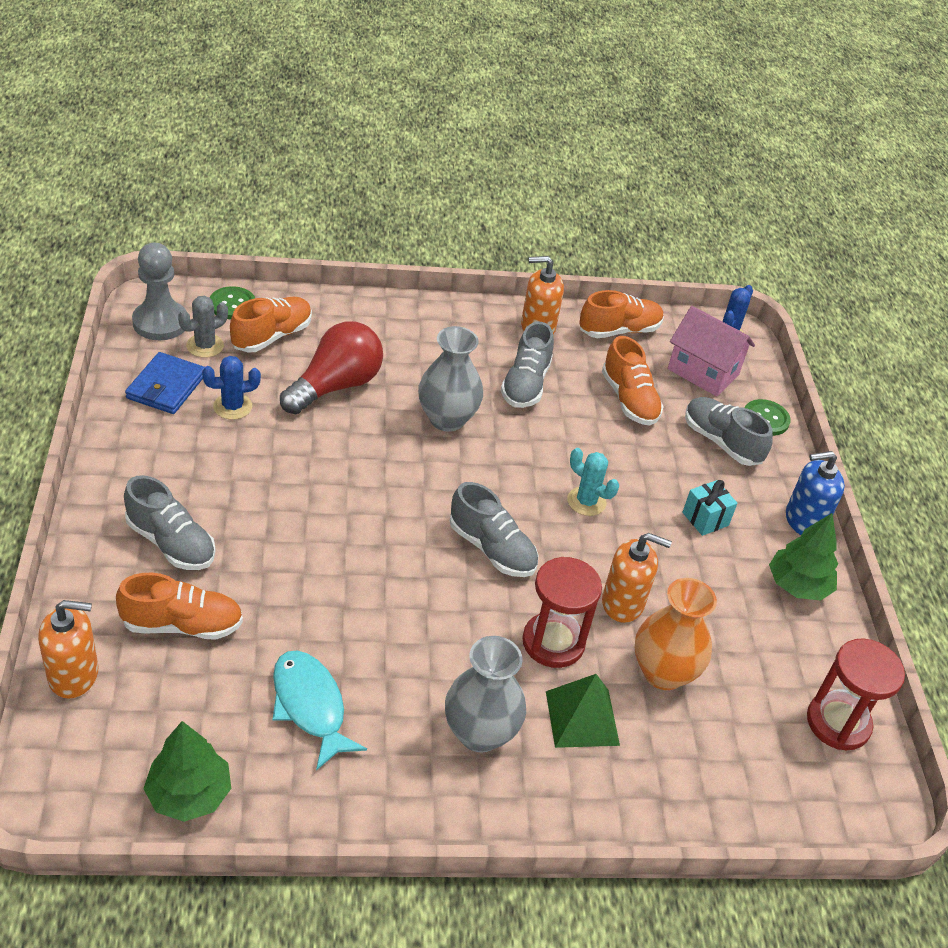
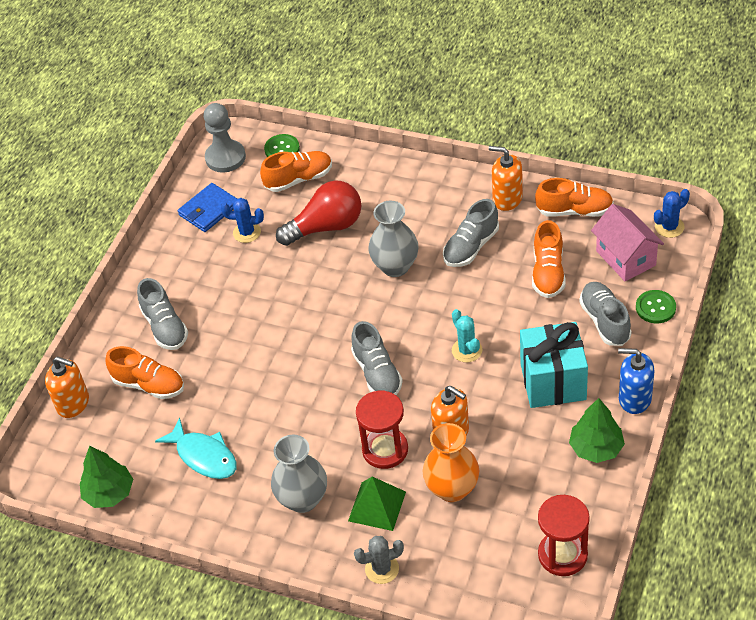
camera: 35 degrees right, 5 degrees up
(205, 346) = (248, 181): grey cactus -> grey cactus (382, 569)
(310, 706) = (204, 456): turquoise fish -> turquoise fish turned 135 degrees clockwise
(705, 519) = (553, 381): turquoise gift -> turquoise gift, size x2.08

